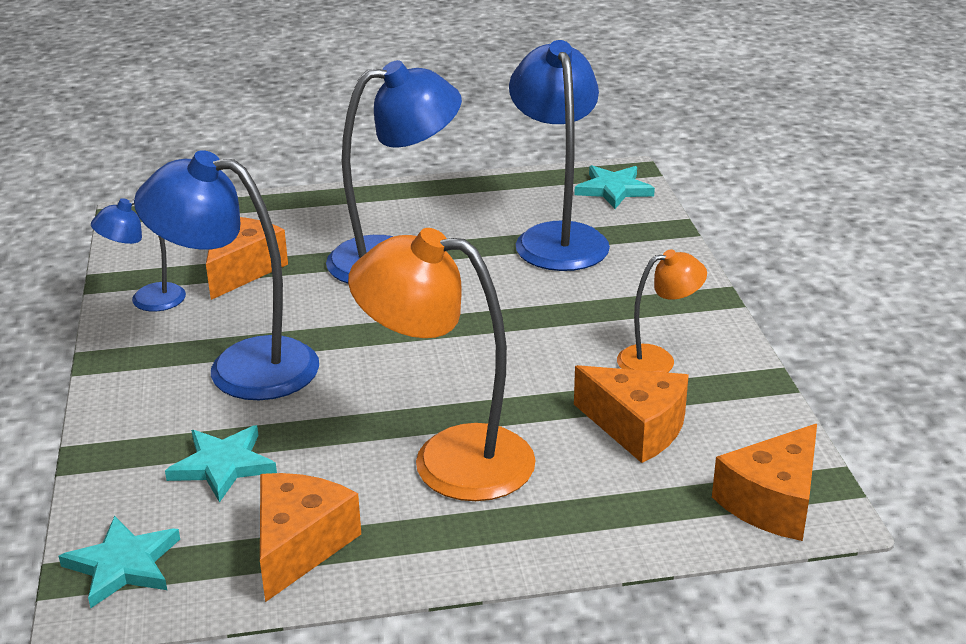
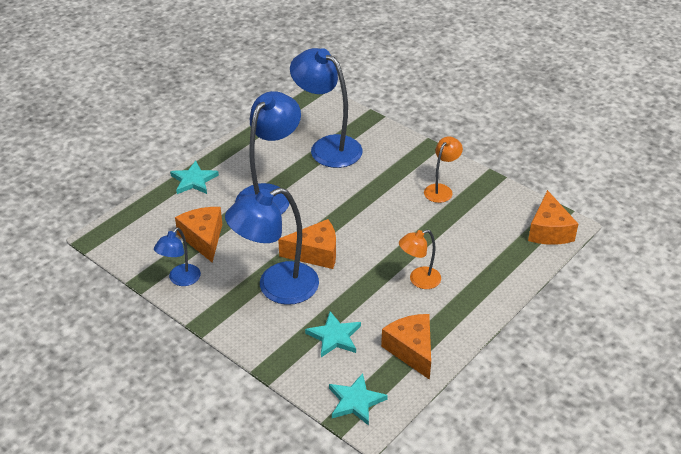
camera: 40 degrees left, 10 degrees up
(449, 459) = (419, 280): orange lamp -> orange lamp, size x0.53
(613, 189) = (319, 107): turquoise star -> turquoise star (193, 180)
(637, 427) = (469, 225): orange cheese -> orange cheese (315, 253)

